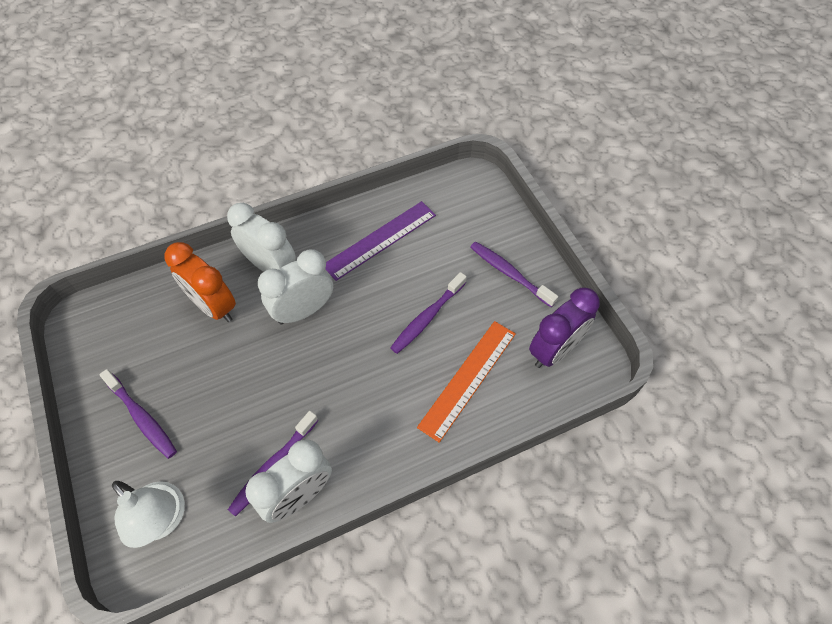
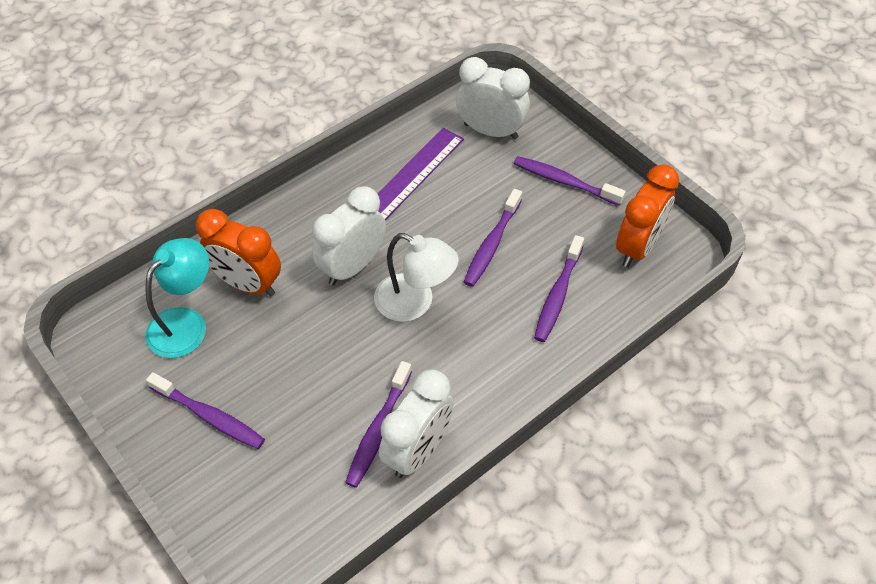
camera: 15 degrees left, 5 degrees down
(153, 329) = (185, 323): none -> turquoise lamp
(163, 520) = (276, 512): white lamp -> white lamp (415, 303)
(271, 266) = (297, 229): white clock -> white clock (490, 131)
(468, 379) = (557, 295): orange ruler -> purple toothbrush
(554, 350) = (638, 247): purple clock -> orange clock

